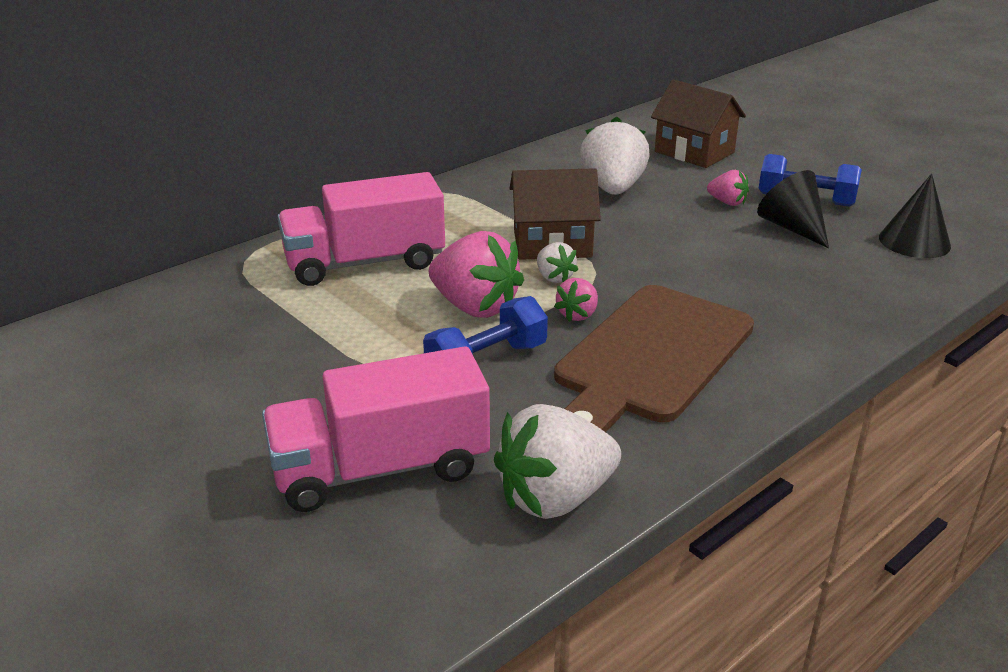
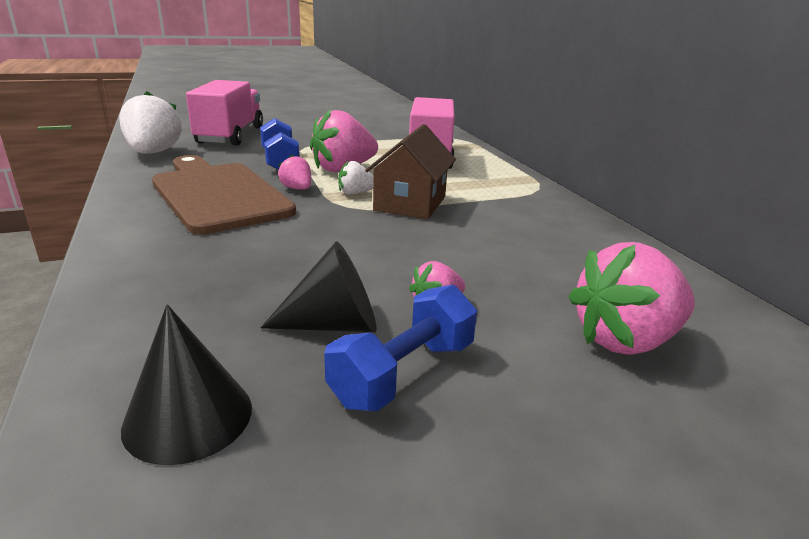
camera: 110 degrees right, 5 degrees down
(613, 189) = (512, 252): white strawberry -> none
(694, 152) = (625, 340): brown house -> pink strawberry

